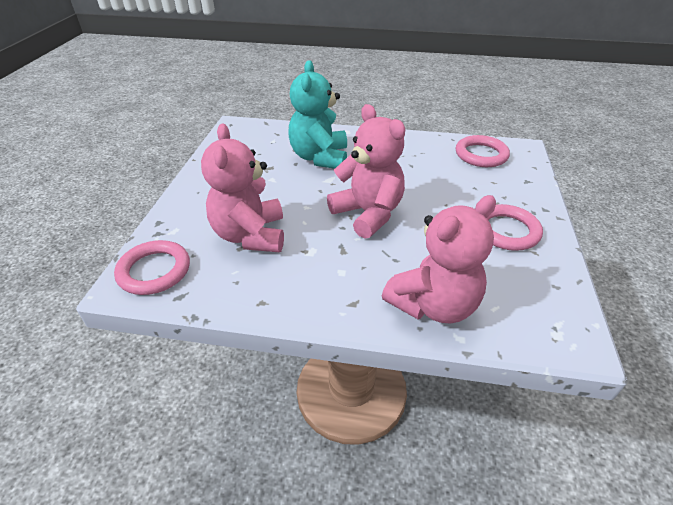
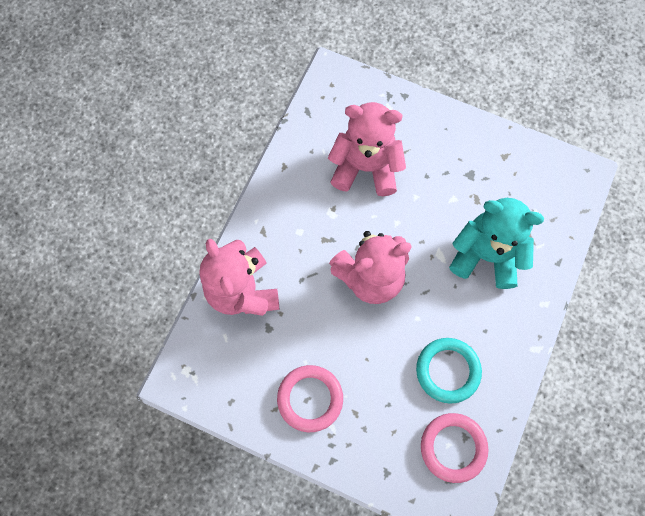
camera: 105 degrees right, 30 degrees up
(154, 271) = (340, 94): pink ring -> none
(426, 163) = (448, 371): none -> turquoise ring

